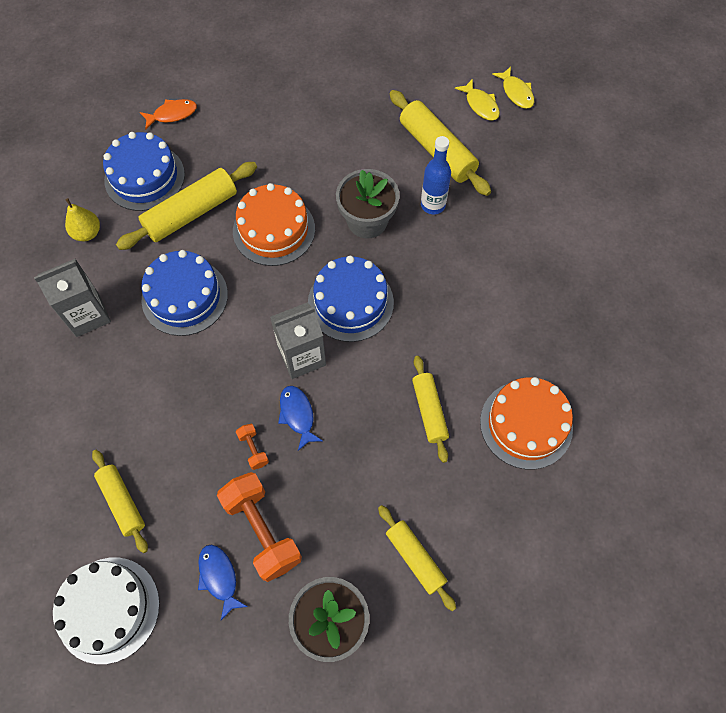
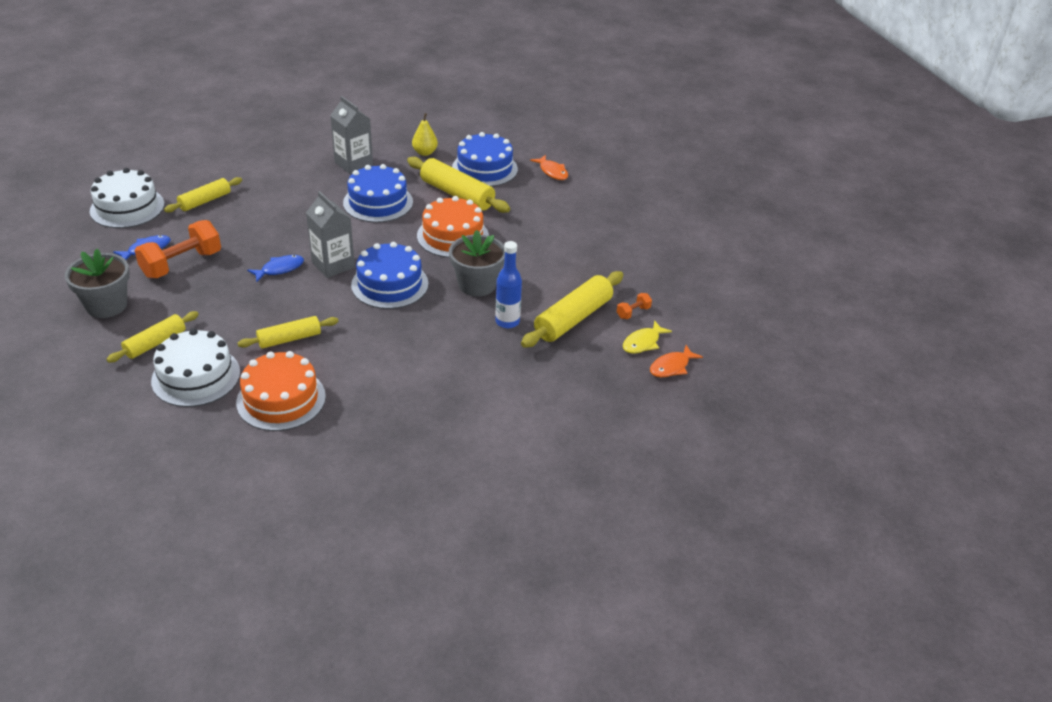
camera: 75 degrees right, 25 degrees down
(253, 449) = (248, 251): orange dumbbell -> orange dumbbell (633, 312)
(480, 511) = (196, 376): none -> white cake
(516, 93) = (671, 367): yellow fish -> orange fish

